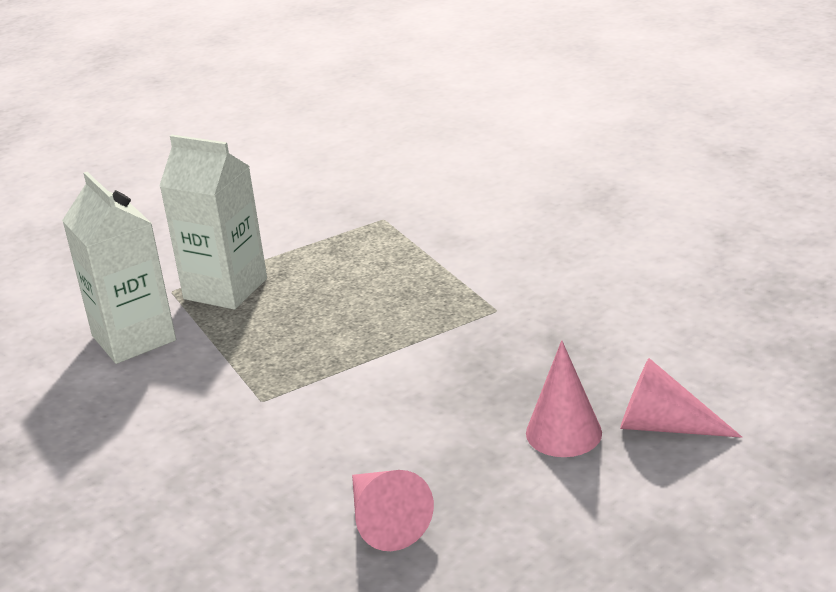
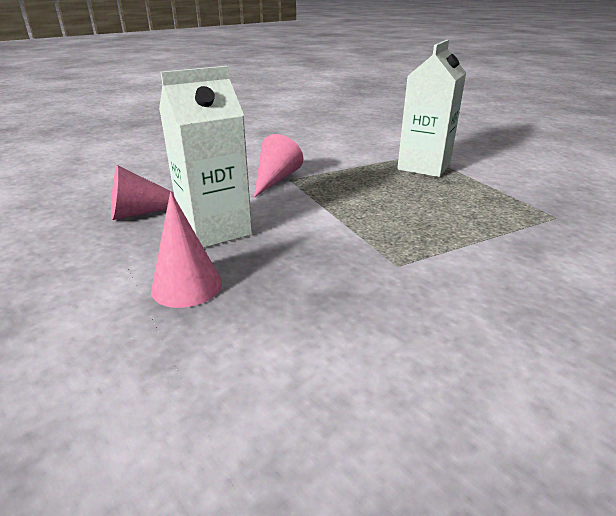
camera: 90 degrees right, 0 degrees up
(134, 338) = (366, 148): white carton -> white carton (215, 230)
(664, 426) = (157, 350): pink cone -> pink cone (275, 179)

